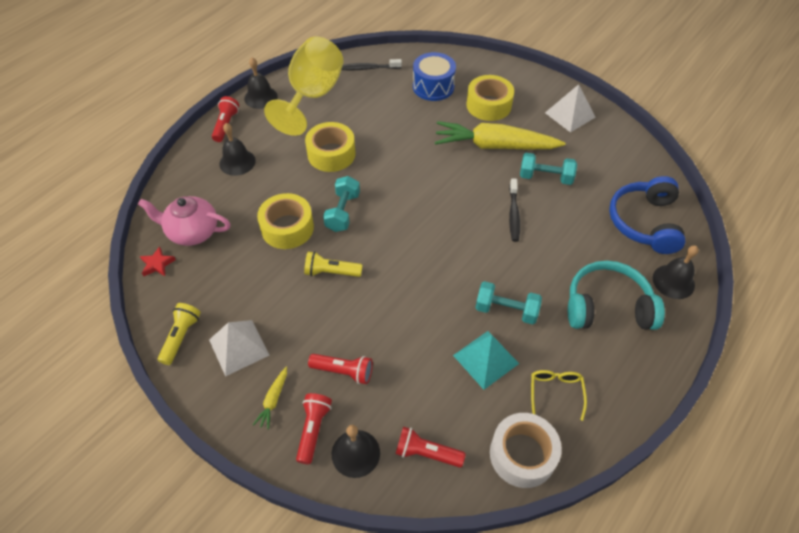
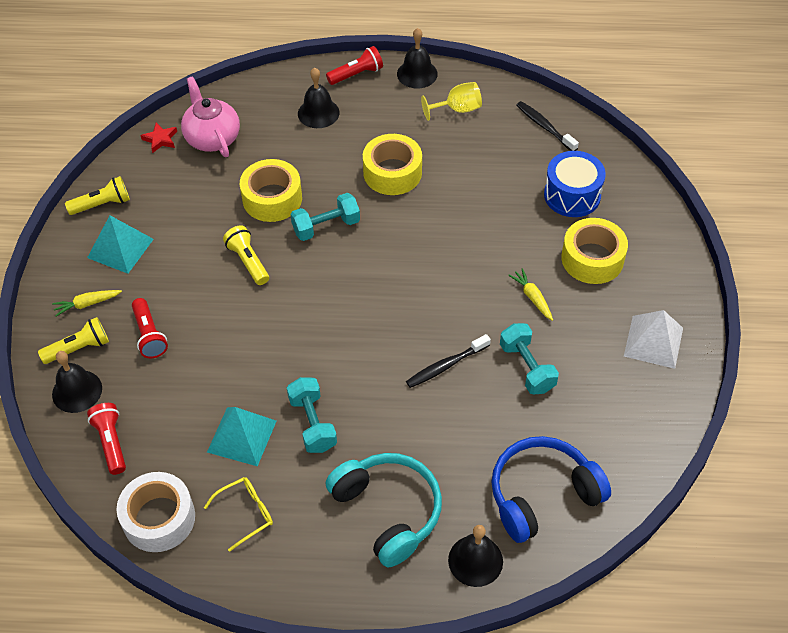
camera: 55 degrees right, 0 degrees up
(238, 347) = (120, 248): white pyramid -> turquoise pyramid
(312, 96) = (457, 109): yellow goblet -> yellow goblet, size x0.47
(313, 429) = (79, 348): red flashlight -> yellow flashlight
(494, 146) = (532, 297): yellow carrot -> yellow carrot, size x0.40

